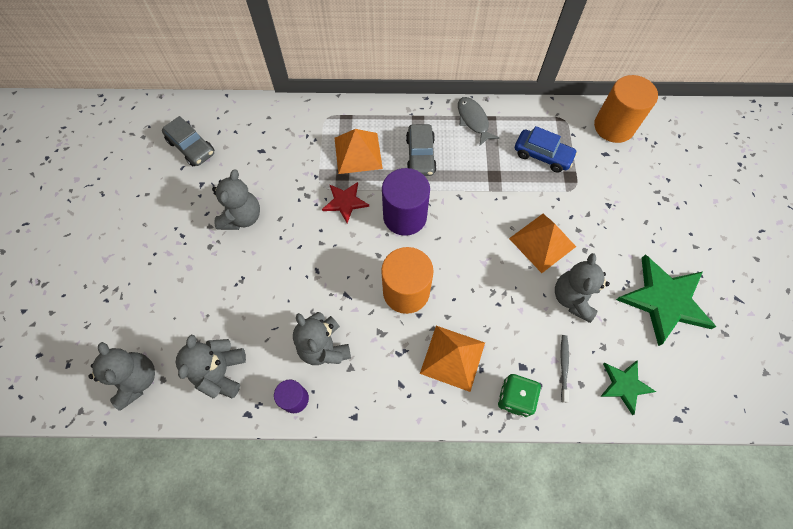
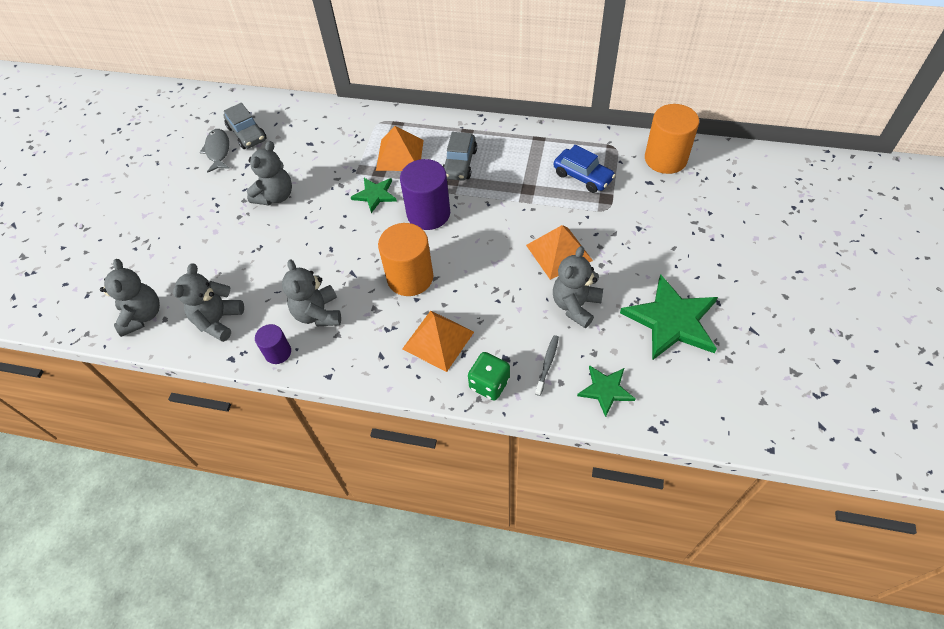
camera: 15 degrees right, 10 degrees down
(345, 202) = (375, 195): red star -> green star
(473, 120) = (521, 139): grey fish -> grey fish (218, 151)

